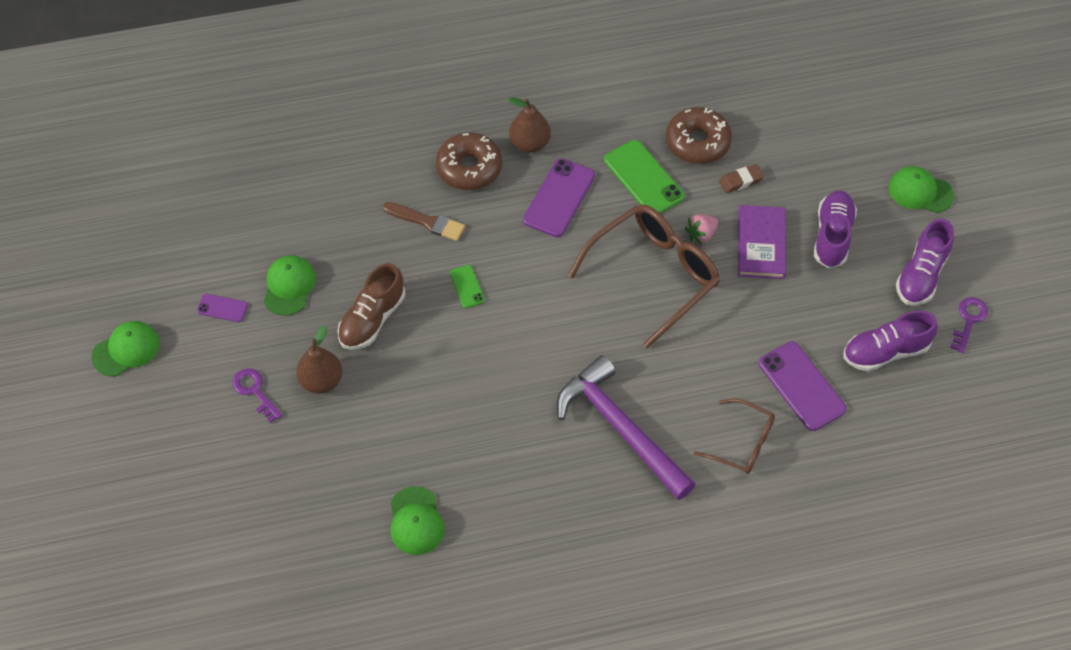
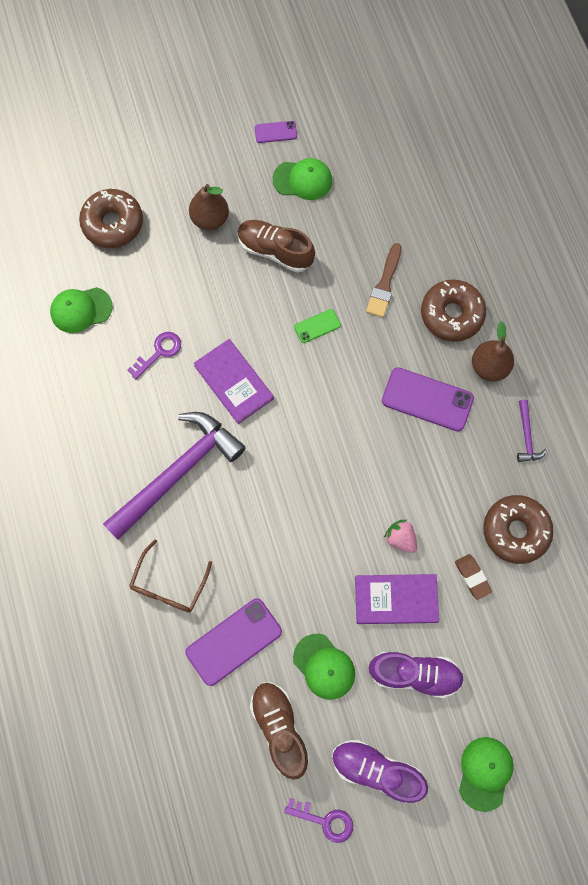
camera: 85 degrees right, 15 degrees up
(126, 350) = (229, 69): green cap -> green cap (324, 666)
(222, 308) = (275, 132): purple phone -> purple phone turned 75 degrees clockwise
(254, 391) = (196, 169): purple key -> purple key (159, 352)
(309, 483) = (113, 223): none -> brown donut
(523, 369) = (233, 382): none -> purple book
(604, 122) = (526, 436): none -> purple hammer
(644, 178) = (462, 479): green phone -> none
(654, 275) = (347, 494): brown glasses -> none
(885, 352) = (279, 728): purple shoe -> brown shoe

